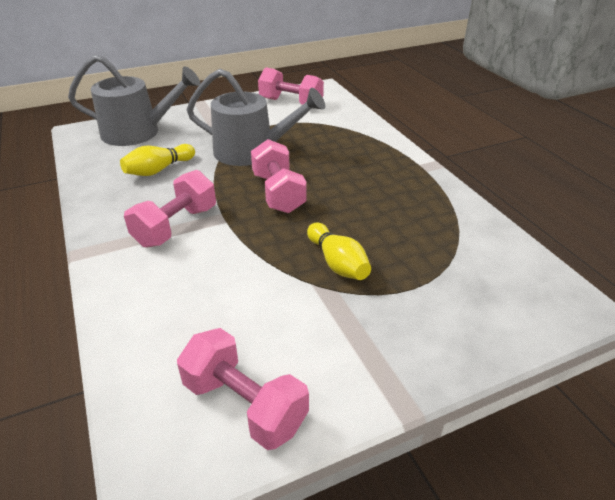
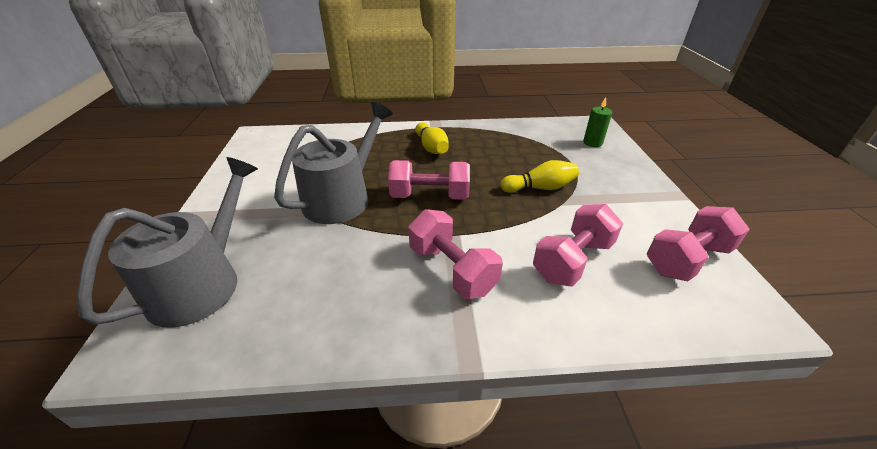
camera: 70 degrees left, 0 degrees up
(158, 170) = (324, 271): yellow bowling pin -> yellow bowling pin (431, 147)
(291, 103) = (265, 157): pink dumbbell -> pink dumbbell (572, 260)
(502, 304) = (592, 142): none -> green candle

